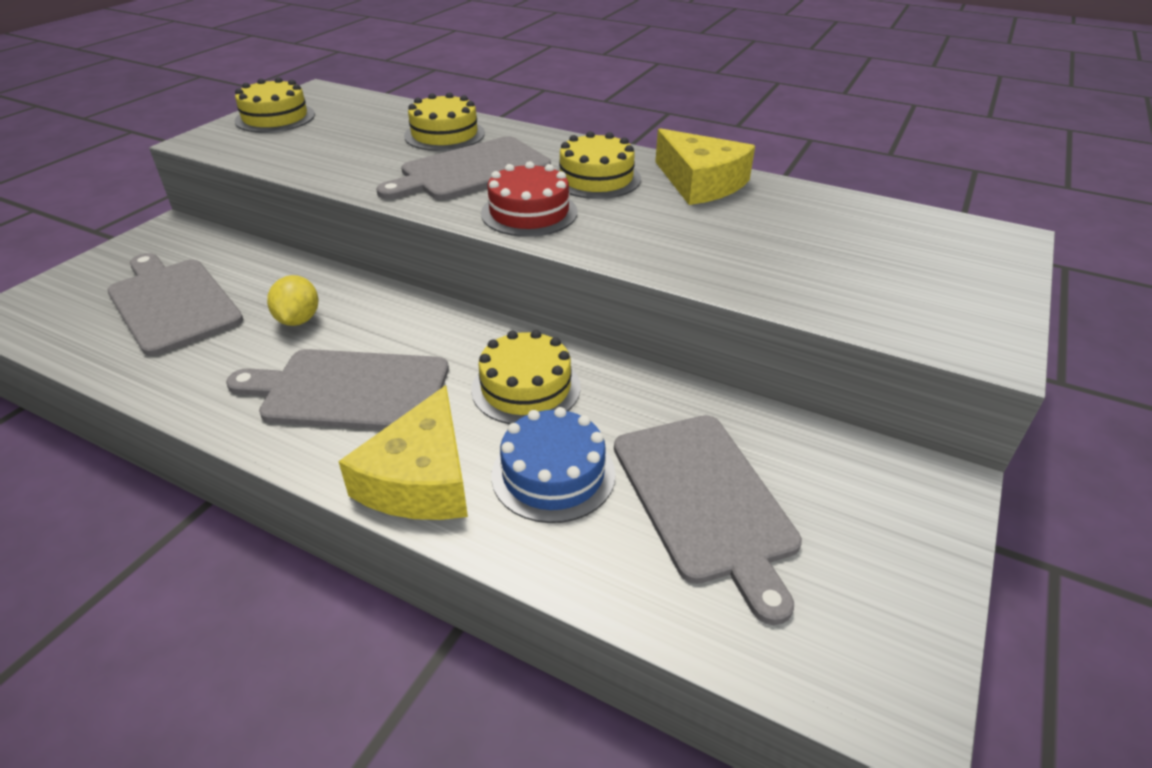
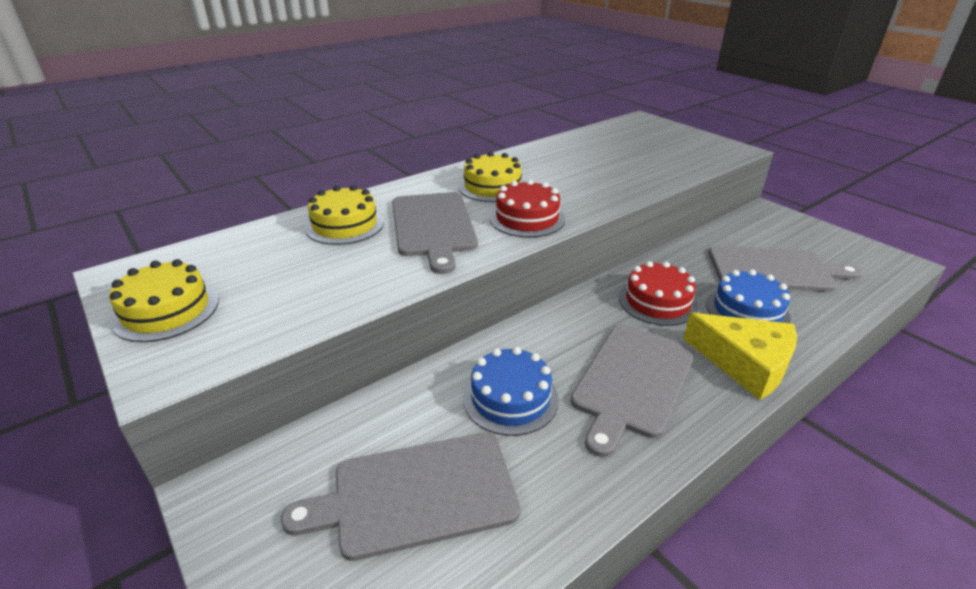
camera: 65 degrees left, 5 degrees down
(298, 320) = (510, 398): yellow lemon -> blue cake
(526, 388) = (657, 301): yellow cake -> red cake
(700, 183) = (527, 160): yellow cheese -> none

